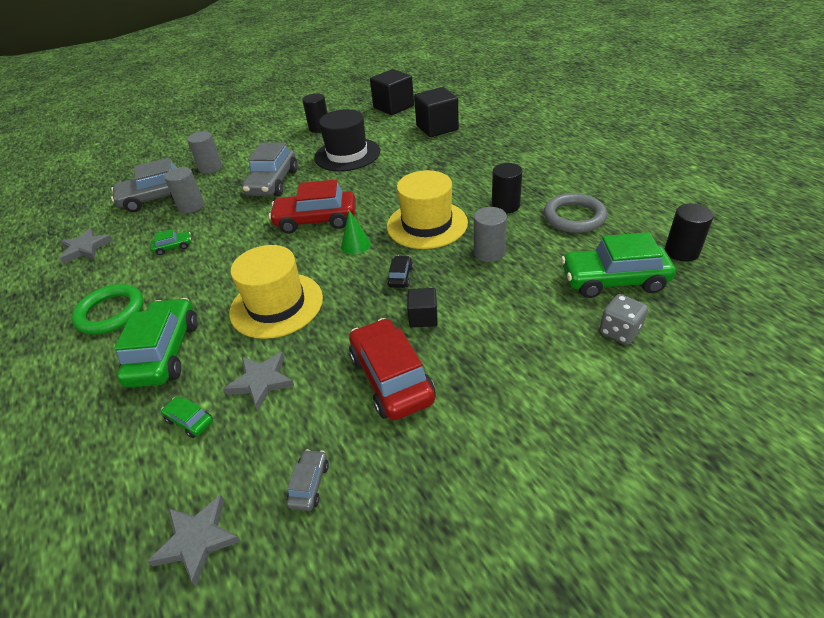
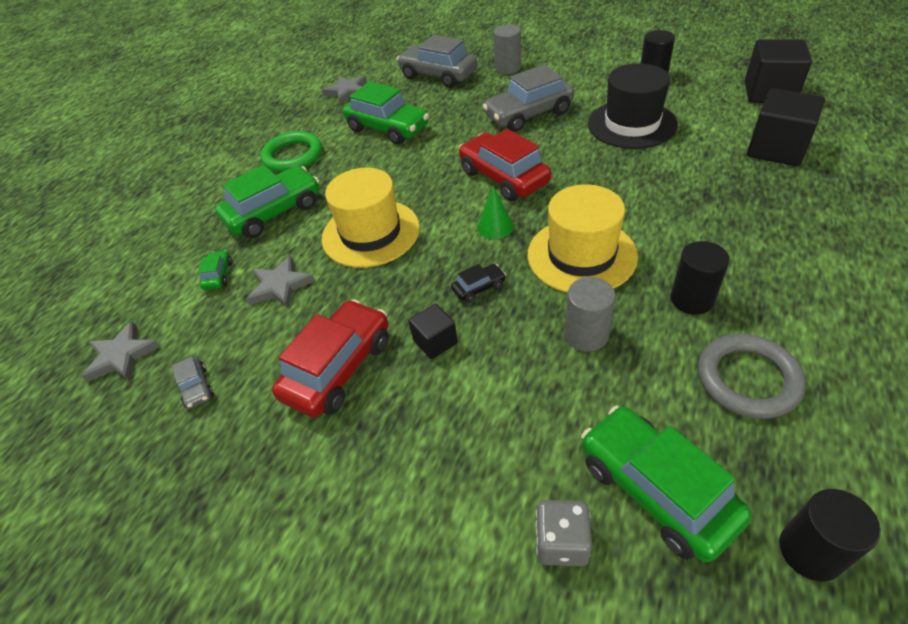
camera: 55 degrees right, 5 degrees up
(173, 247) = (388, 128): green car -> green car, size x2.21
(191, 206) = (446, 98): grey cylinder -> none
(309, 484) = (196, 387): grey car -> grey car turned 90 degrees clockwise

